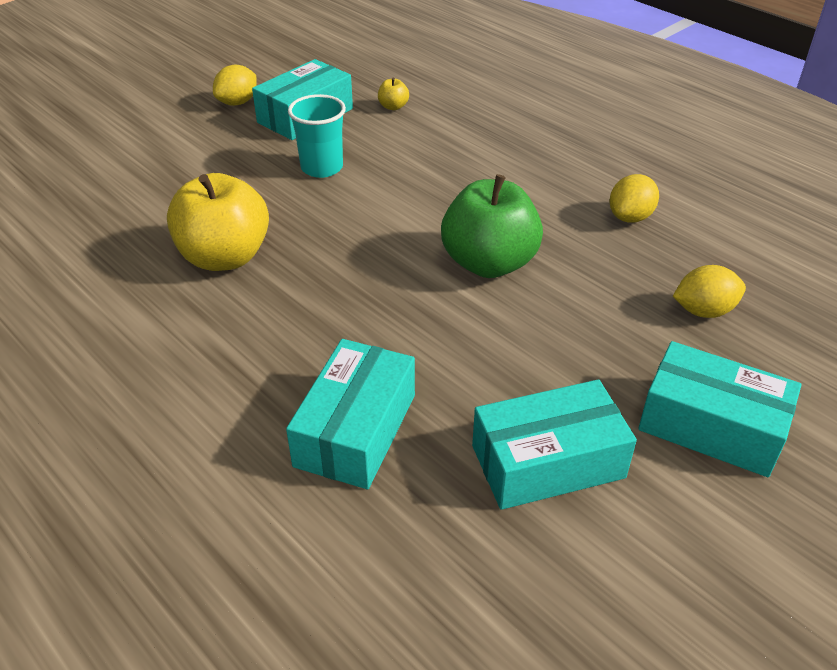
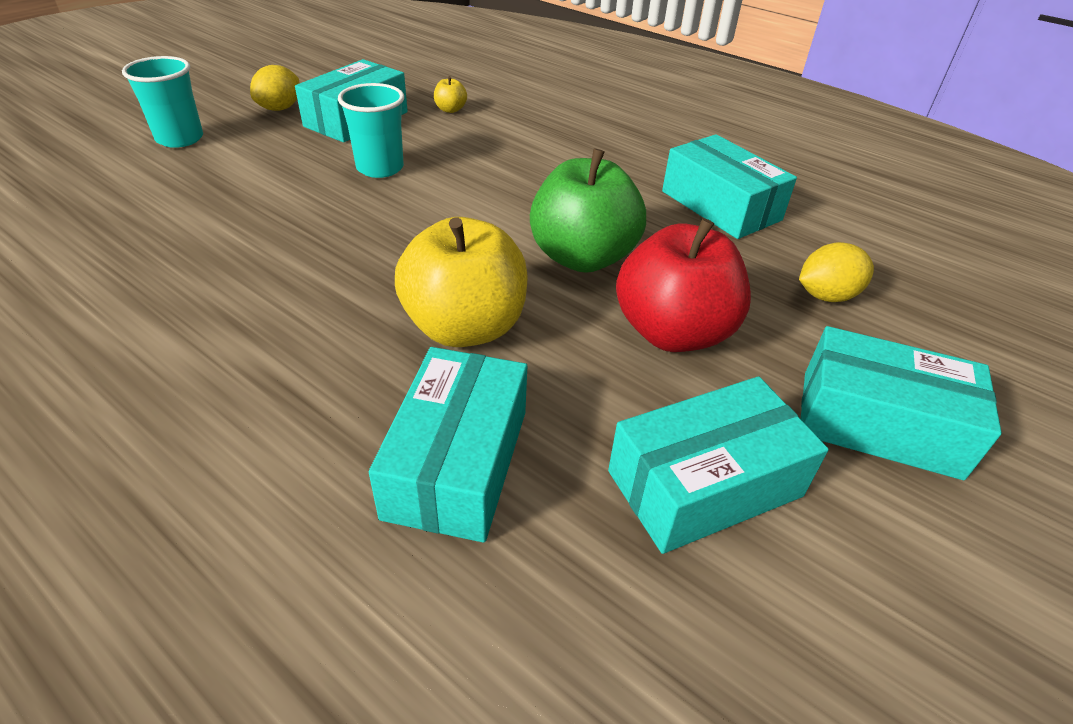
camera: 10 degrees left, 0 degrees up
(150, 133) = (180, 139): none -> turquoise cup
(225, 257) = (273, 264): yellow apple -> yellow apple (465, 327)
(553, 336) = (673, 332): none -> red apple
(630, 217) = (720, 205): yellow lemon -> turquoise box

